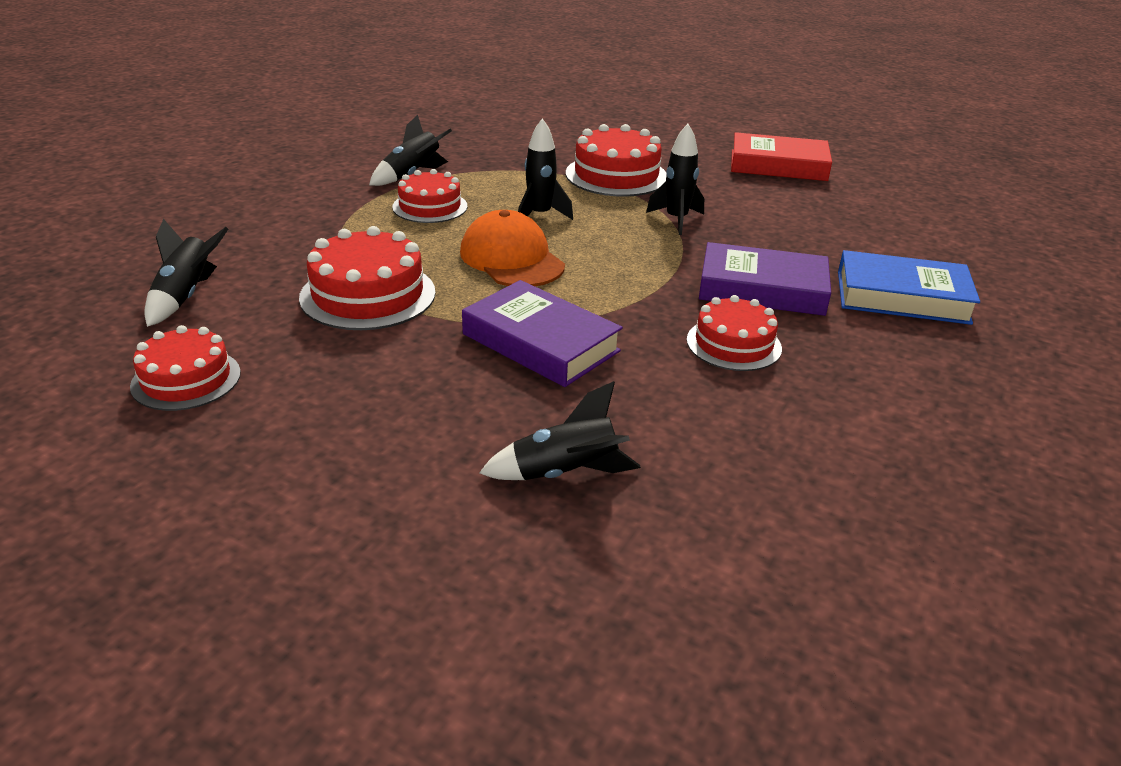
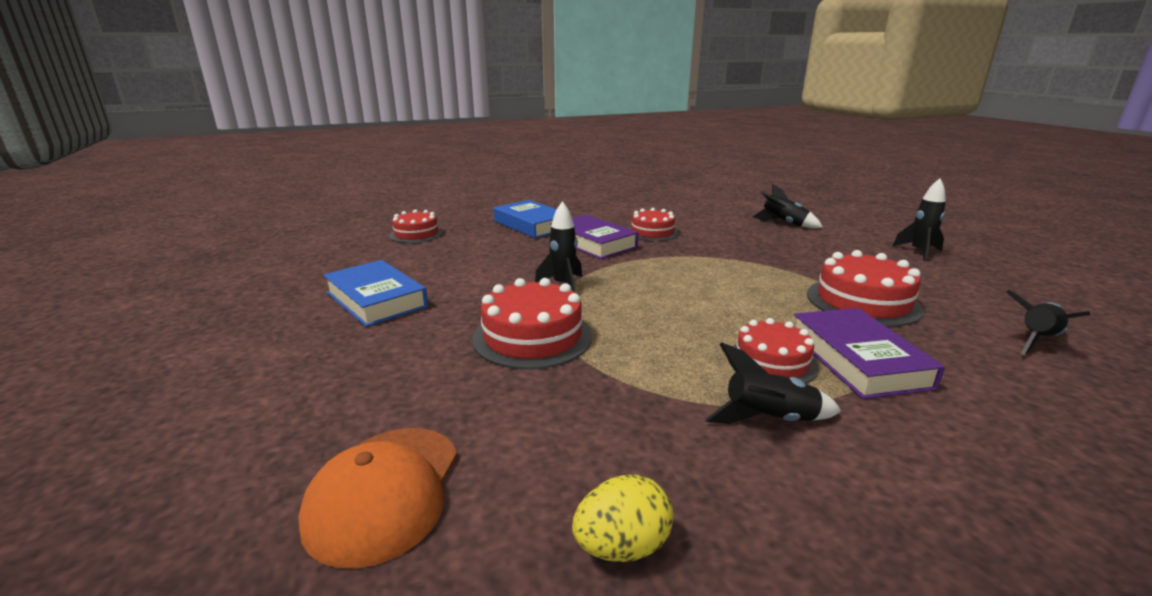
camera: 140 degrees left, 10 degrees down
(186, 379) = (995, 289): red cake -> red cake (416, 234)
(447, 124) = (622, 547): none -> yellow egg
(512, 259) = (730, 295): orange cap -> orange cap (384, 492)
(540, 215) = (667, 320): black rocket -> black rocket (919, 252)
(540, 342) = (755, 254): purple book -> purple book (857, 360)
(778, 165) = (376, 300): red book -> blue book

